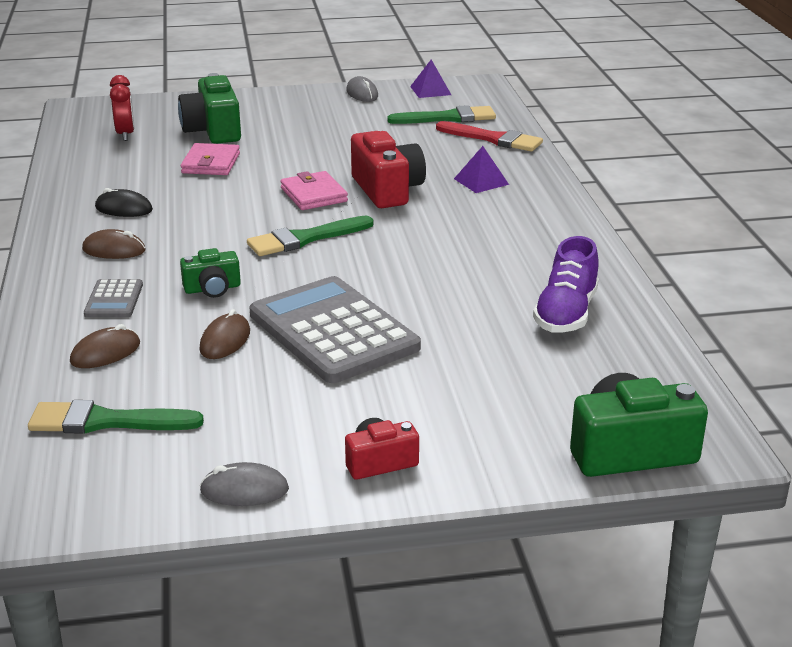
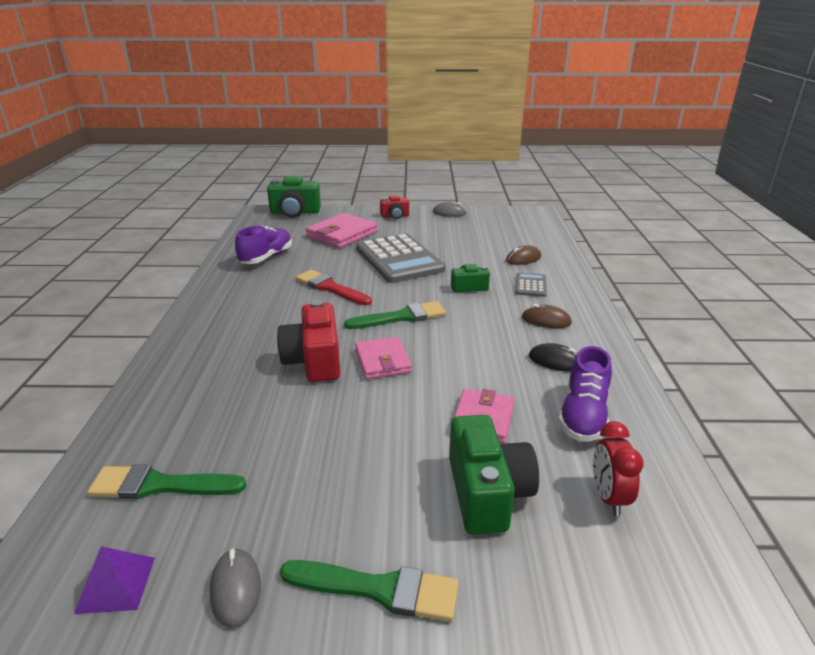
camera: 170 degrees left, 0 degrees up
(106, 421) = (511, 234): green brush -> green brush (379, 589)
(118, 171) = (583, 416): none -> purple shoe
(225, 341) = (459, 259): brown mouse -> none
(470, 384) = (342, 234): none -> pink wallet
(481, 181) = (222, 362): purple pyramid -> none
(493, 139) = (148, 428): red brush -> red brush (330, 288)

